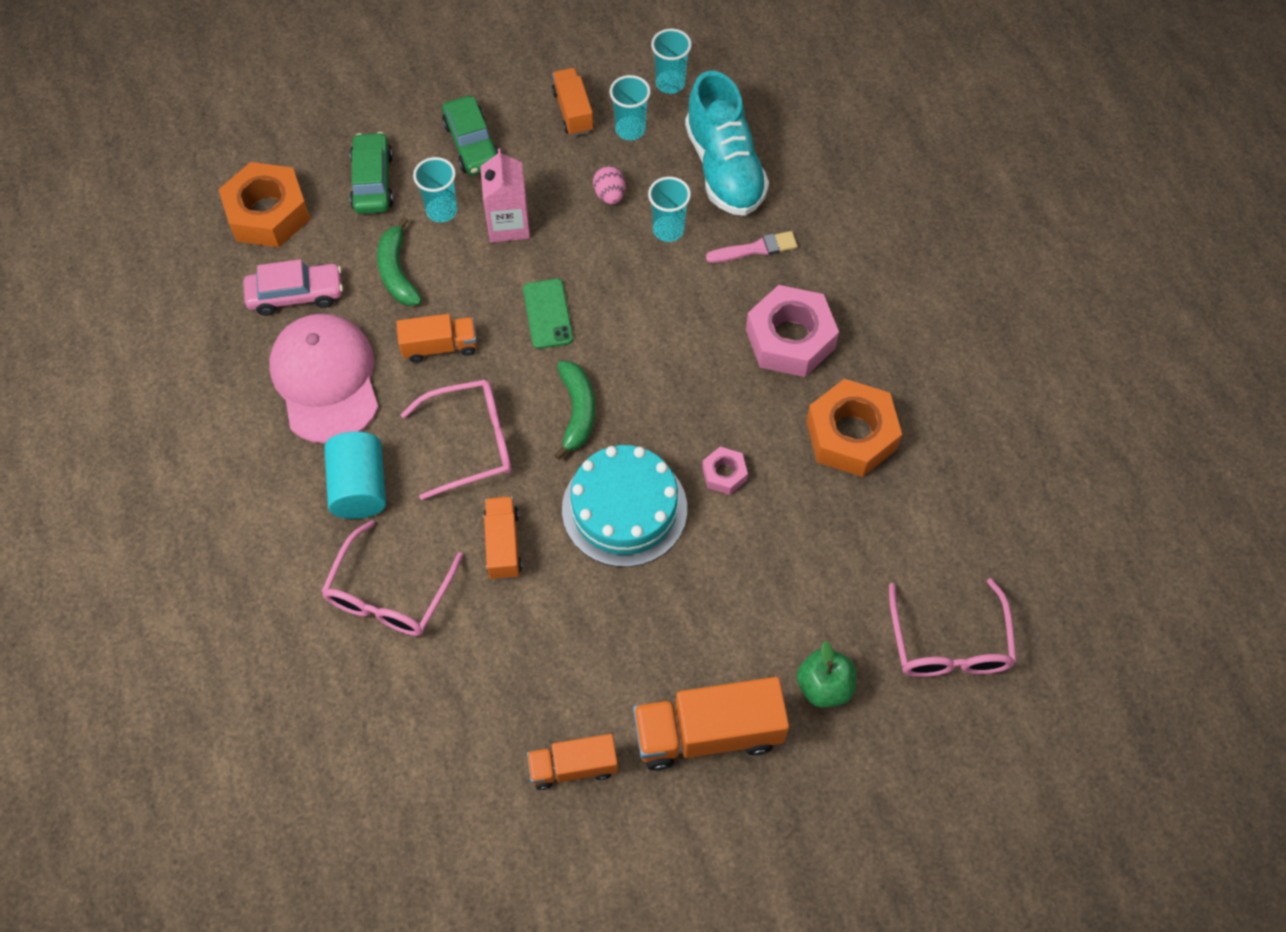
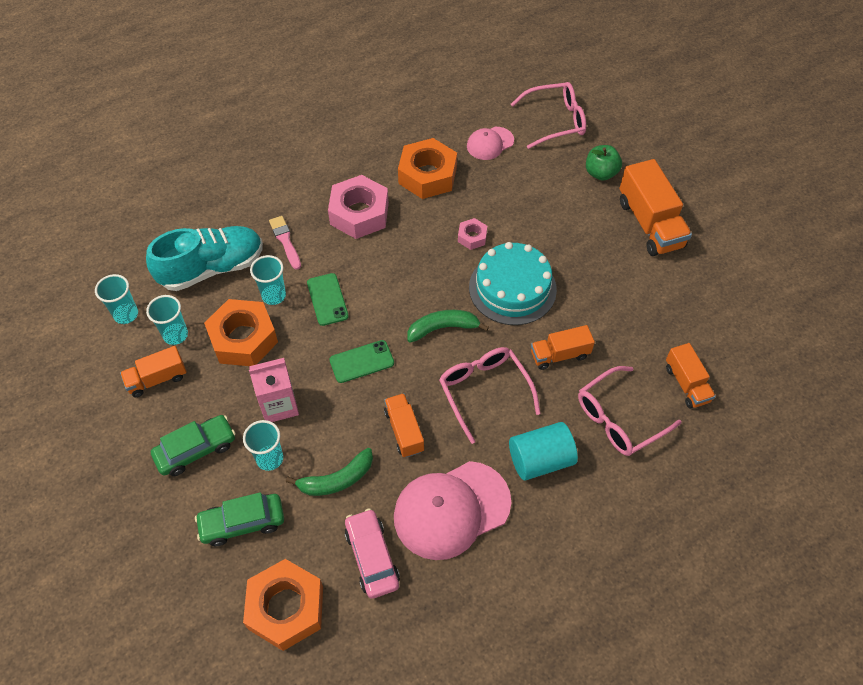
camera: 100 degrees left, 5 degrees down
(389, 594) = (619, 419): pink glasses -> pink glasses turned 135 degrees clockwise
(573, 767) = (697, 288): orange truck -> orange truck (686, 384)
(609, 195) = (243, 339): pink egg -> orange nut
(650, 287) = (327, 299): none -> green phone
(907, 533) = (490, 143): none -> pink cap

